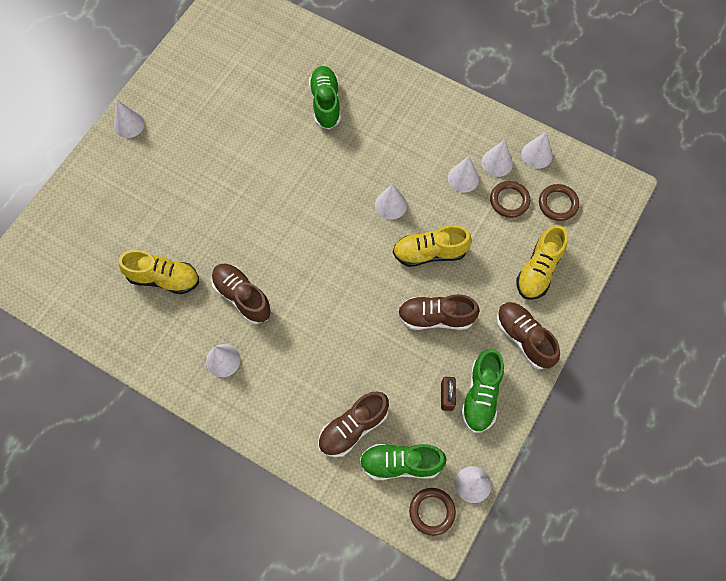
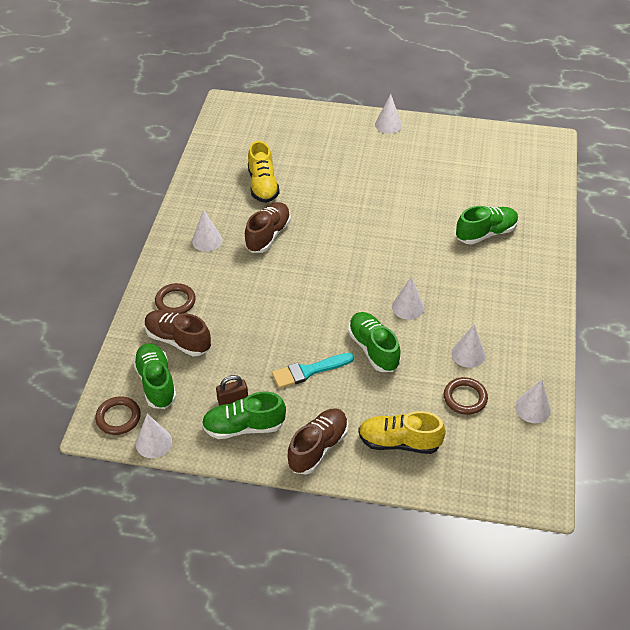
camera: 70 degrees right, 20 degrees down
(429, 253) = (373, 349): yellow shoe -> green shoe
(435, 317) = (308, 371): brown shoe -> turquoise brush
(497, 162) = (502, 377): white cone -> none
(558, 204) = (485, 441): brown ring -> brown ring (175, 301)

